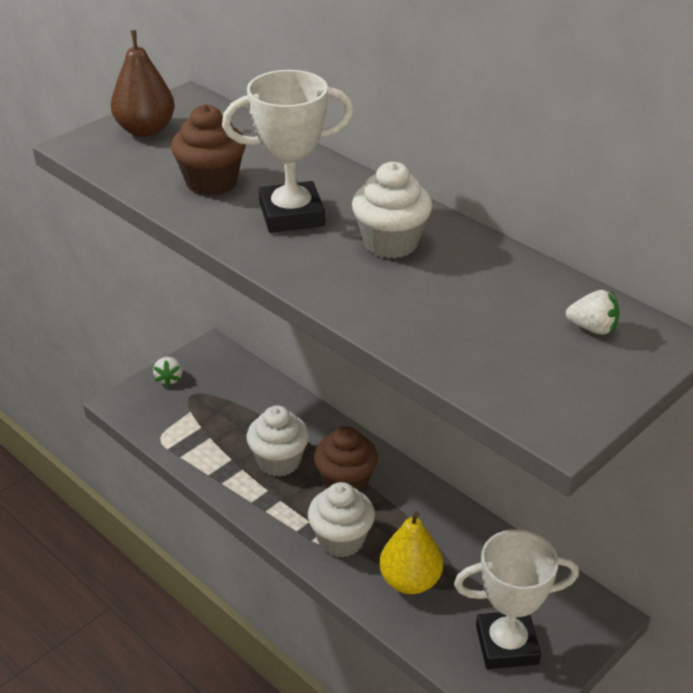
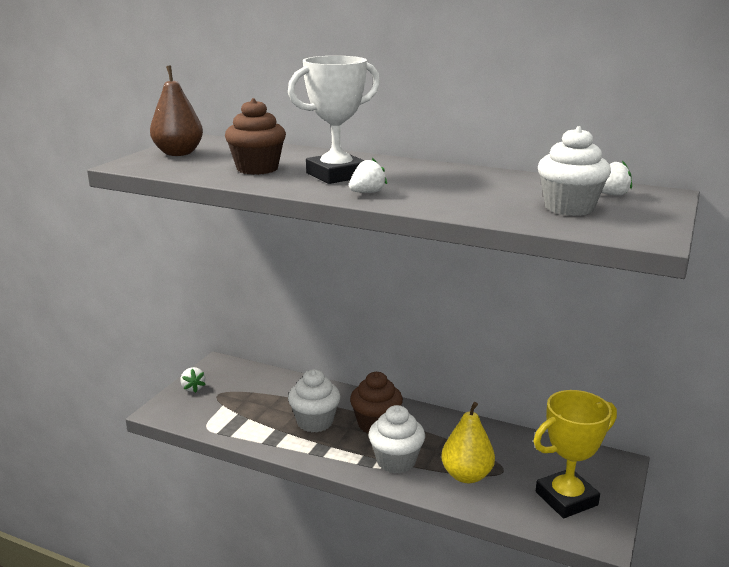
camera: 20 degrees left, 15 degrees down
(299, 261) = (367, 193): none -> white strawberry
(390, 243) = (425, 178): white cupcake -> white cupcake (569, 208)
(507, 644) = (566, 498): white trophy -> yellow trophy

